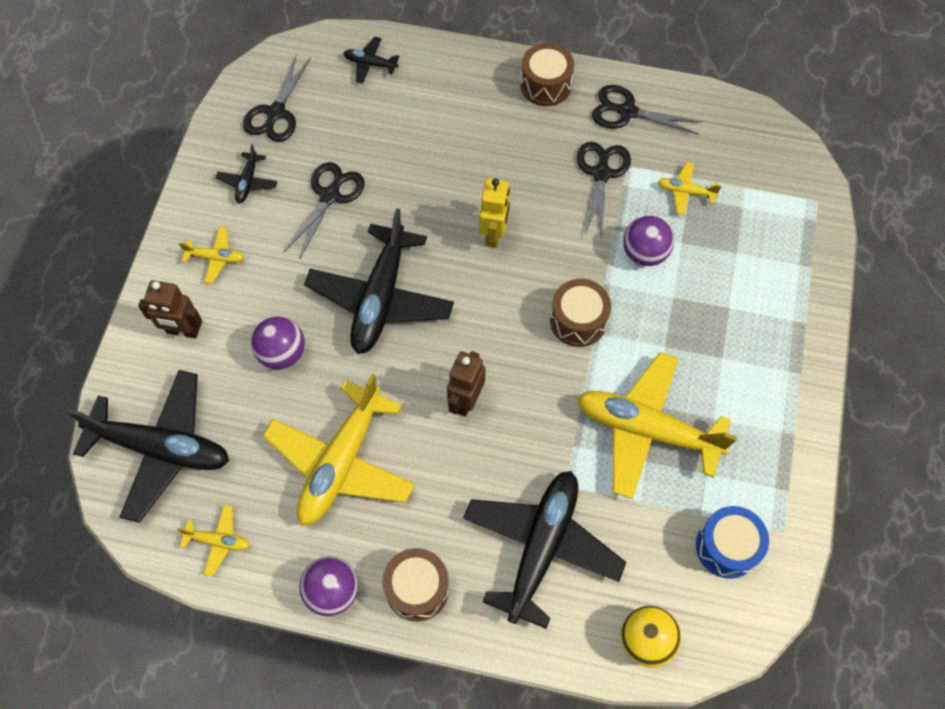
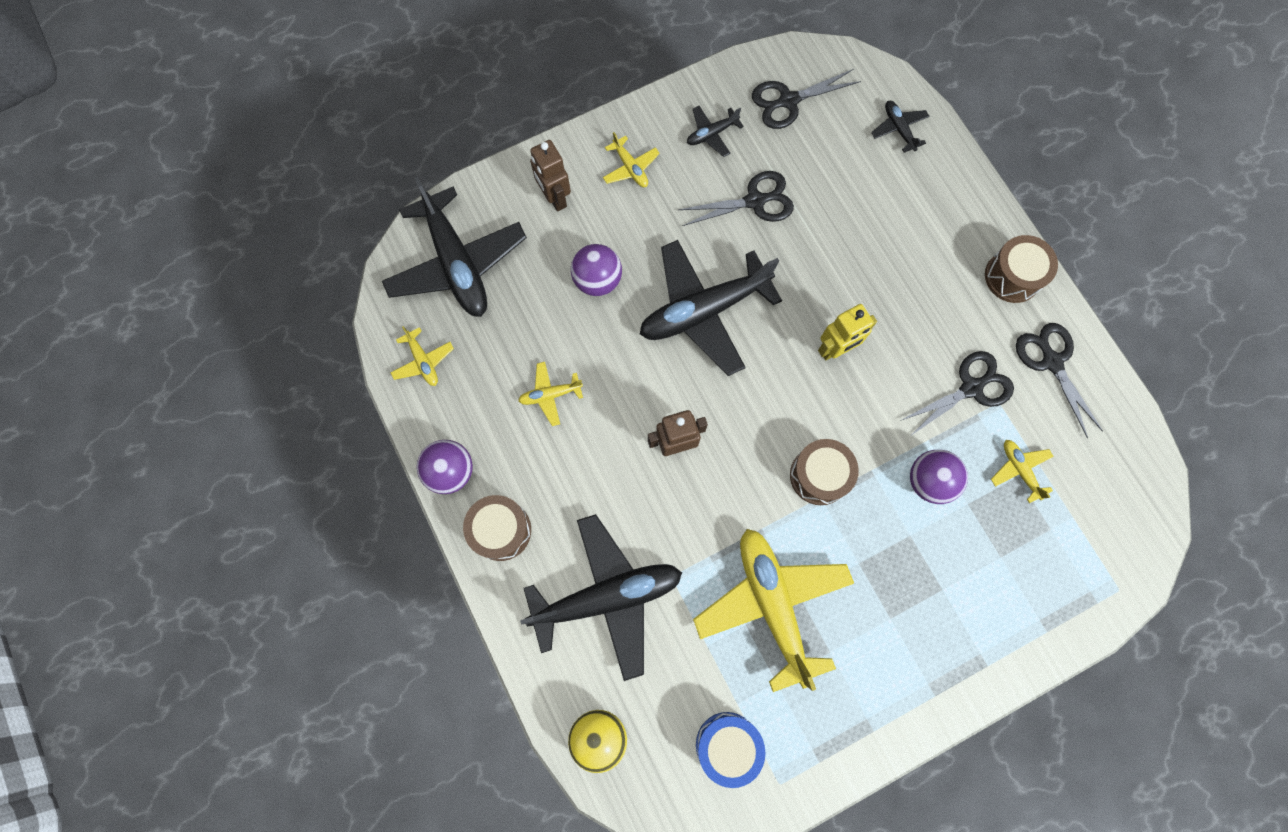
camera: 50 degrees right, 10 degrees up
(341, 462) = (550, 395): yellow plane -> yellow plane, size x0.44

